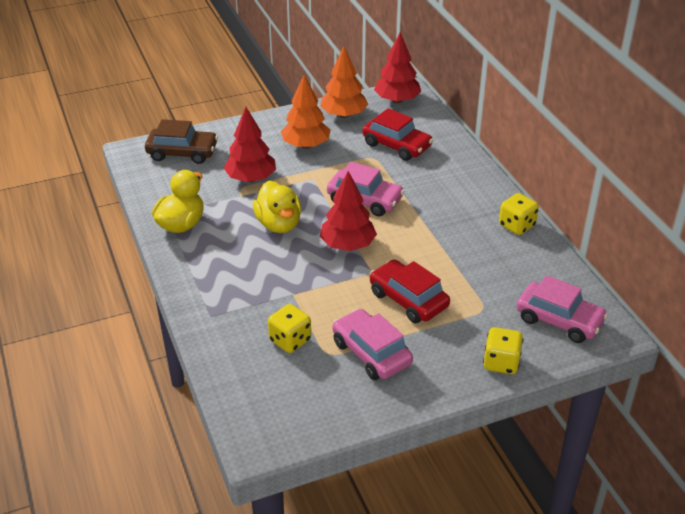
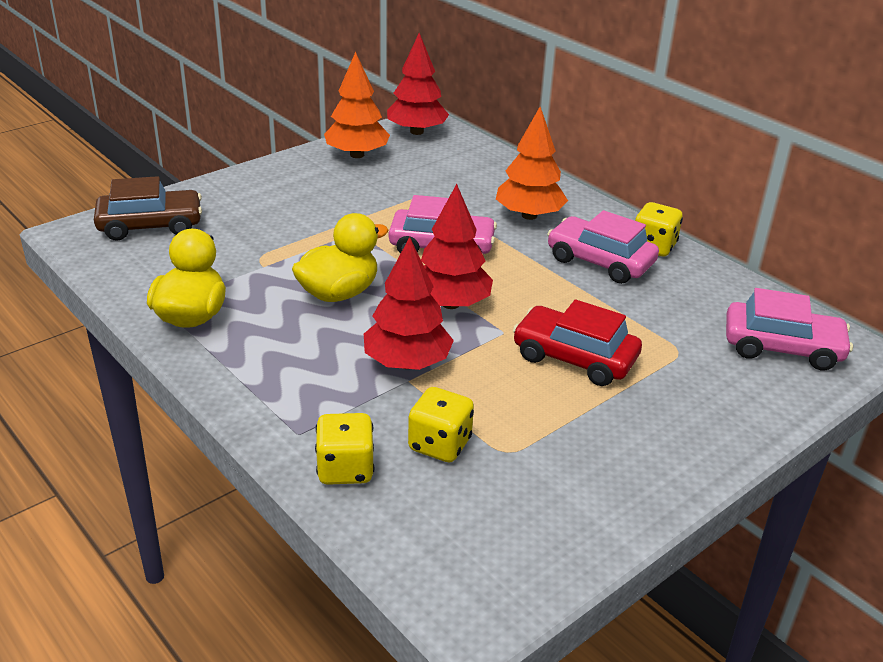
camera: 20 degrees left, 5 degrees down
(251, 178) = (268, 243): red tree -> red tree (407, 363)
(279, 224) = (339, 293): yellow duck -> yellow duck turned 90 degrees counterclockwise
(306, 145) = (325, 194): orange tree -> orange tree (529, 215)
(371, 353) = (567, 438): pink car -> pink car (600, 261)
(397, 145) = (446, 179): red car -> none
(501, 363) = (748, 415): yellow dice -> yellow dice (345, 469)

